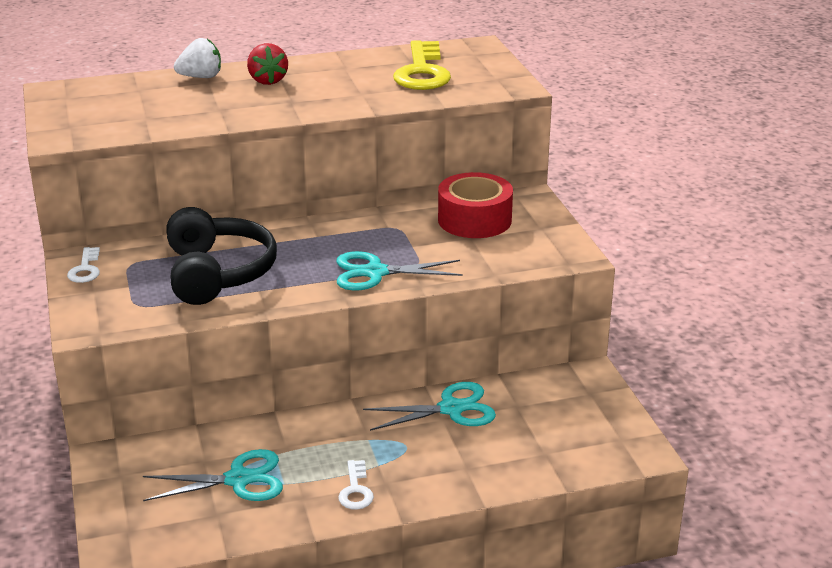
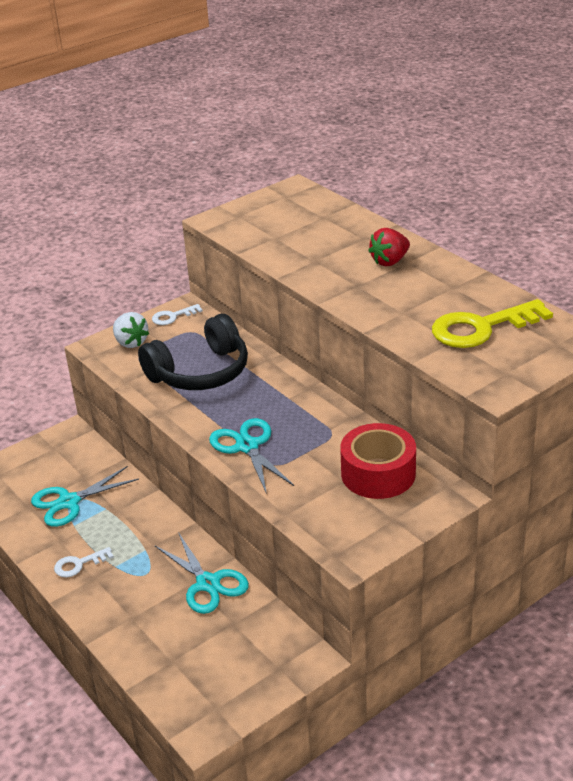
camera: 70 degrees right, 5 degrees up
(201, 77) = (370, 232): white strawberry -> white strawberry (130, 342)
(238, 480) = (69, 502): turquoise scissors -> turquoise scissors turned 90 degrees clockwise

